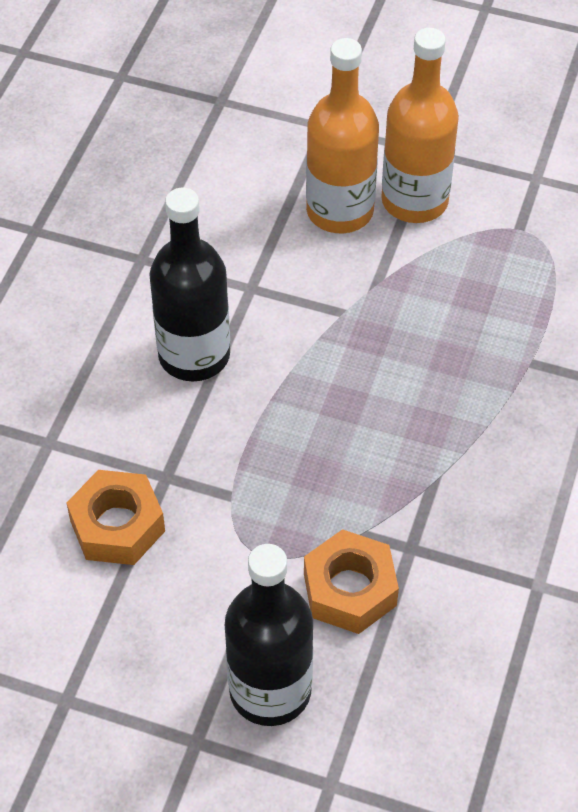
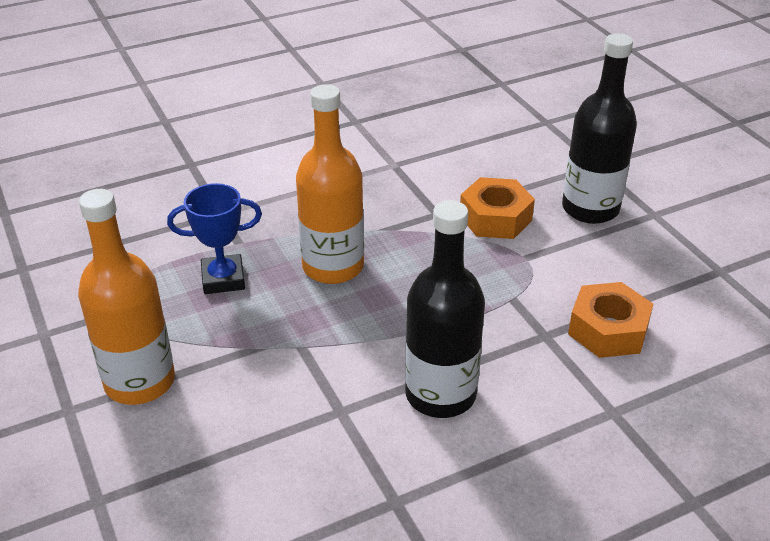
camera: 135 degrees left, 15 degrees down
(340, 211) = (198, 416): orange bottle -> orange bottle (333, 266)
(488, 319) = (223, 279): none -> blue trophy

